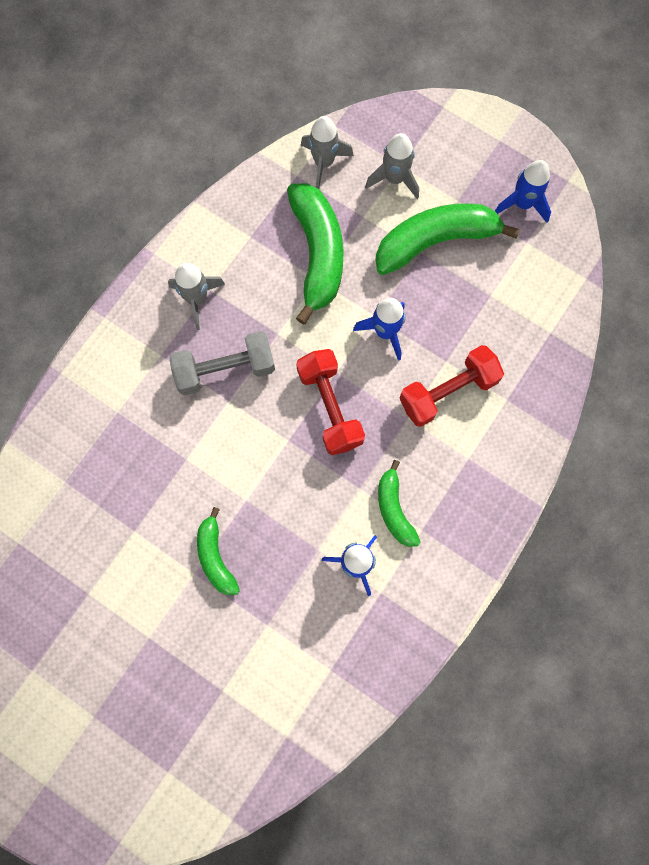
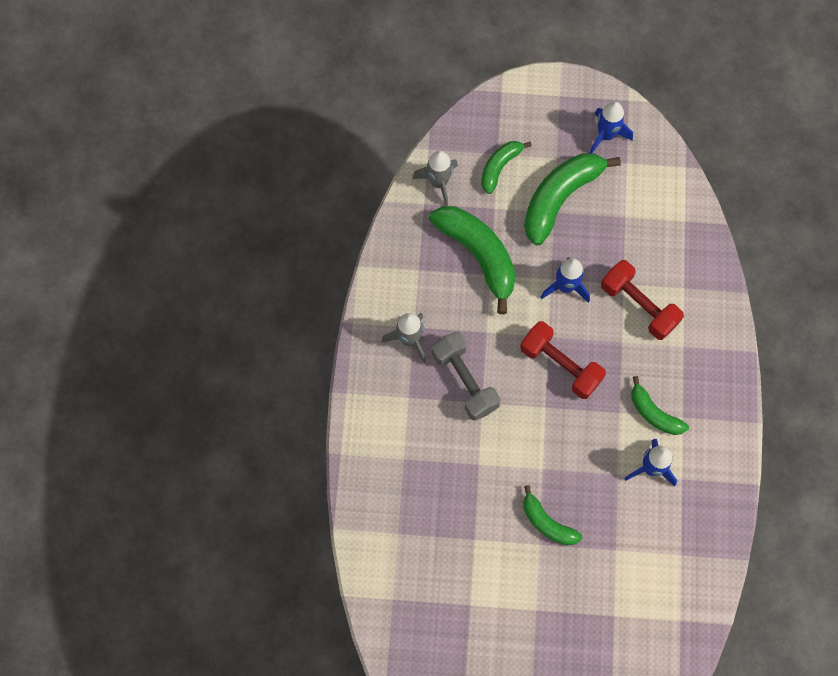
camera: 30 degrees left, 5 degrees down
(225, 369) = (464, 381): grey dumbbell -> grey dumbbell turned 75 degrees counterclockwise
(394, 179) = (500, 167): grey rocket -> green banana
(448, 392) = (638, 305): red dumbbell -> red dumbbell turned 75 degrees counterclockwise

